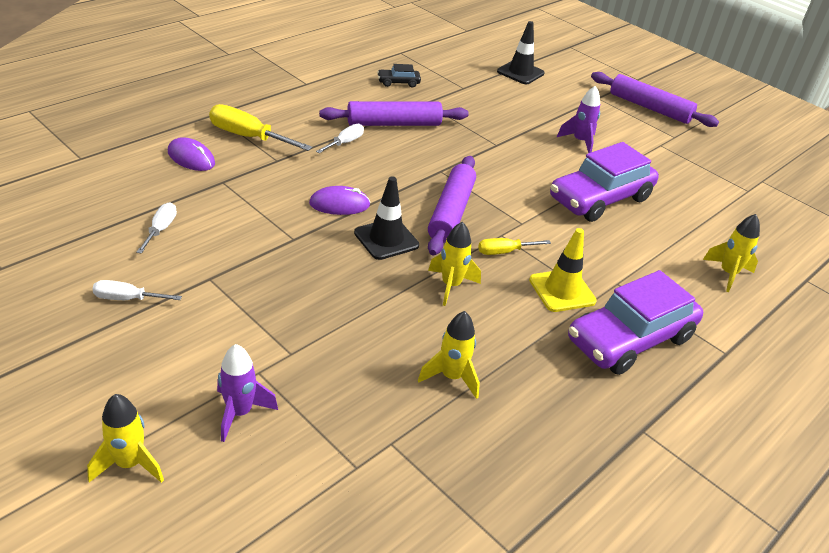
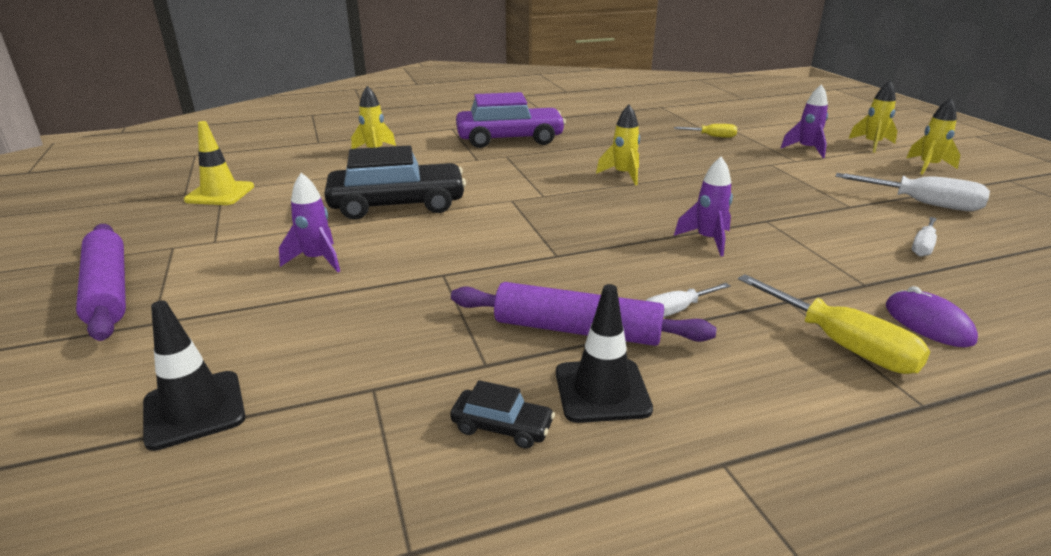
camera: 150 degrees left, 10 degrees down
(127, 299) = (923, 204): white screwdriver -> white screwdriver, size x1.73
(339, 204) = (707, 240): purple mouse -> purple rocket
(386, 239) = (666, 207): black traffic cone -> black traffic cone (602, 391)
(451, 212) = (580, 217): purple rolling pin -> none
(451, 377) = (655, 143): yellow rocket -> yellow rocket (928, 167)
(504, 252) = (553, 185): yellow screwdriver -> yellow screwdriver (712, 136)
(562, 290) = (529, 161): yellow traffic cone -> yellow traffic cone (220, 193)
(600, 199) = (397, 205): purple car -> black car

